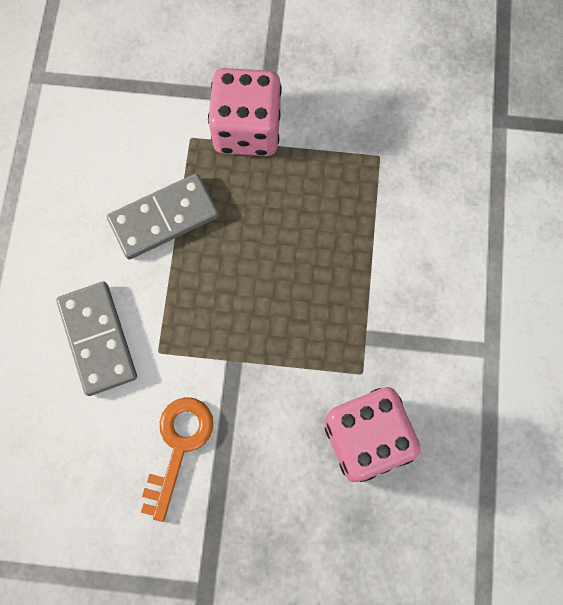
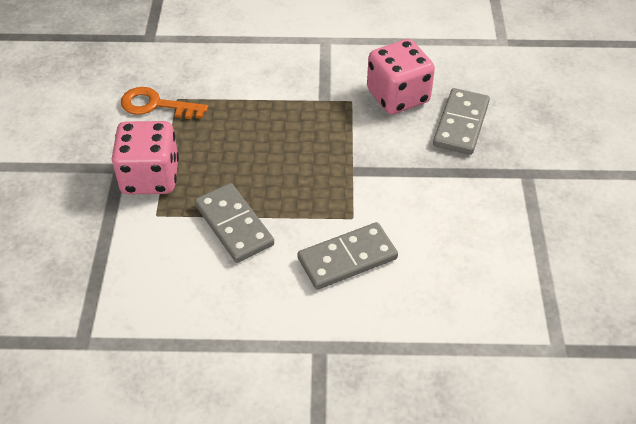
camera: 95 degrees left, 25 degrees down
(178, 446) = (425, 197): orange key -> orange key (156, 105)
(305, 518) = (461, 124): none -> grey domino

